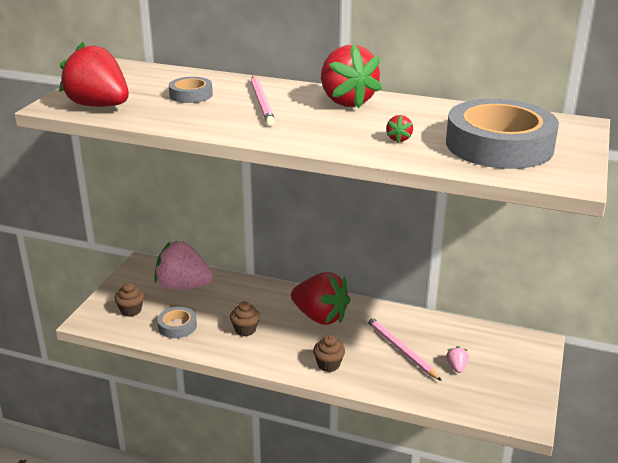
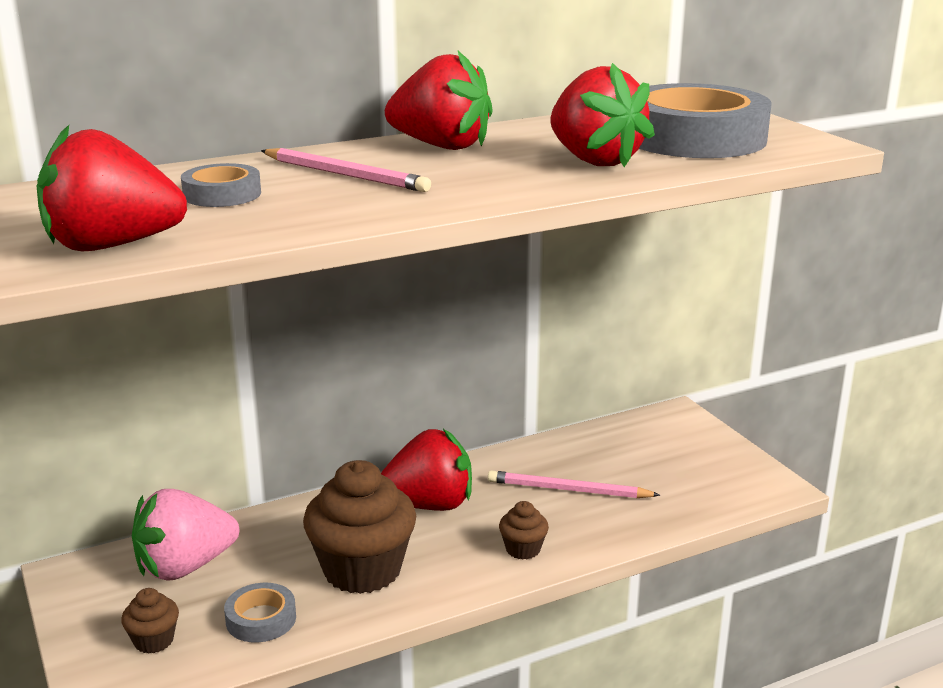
camera: 45 degrees left, 5 degrees down
(245, 330) = (362, 570): brown cupcake -> brown cupcake, size x2.18
(399, 139) = (594, 161): red strawberry -> red strawberry, size x2.50
(456, 367) = (647, 476): pink strawberry -> none

